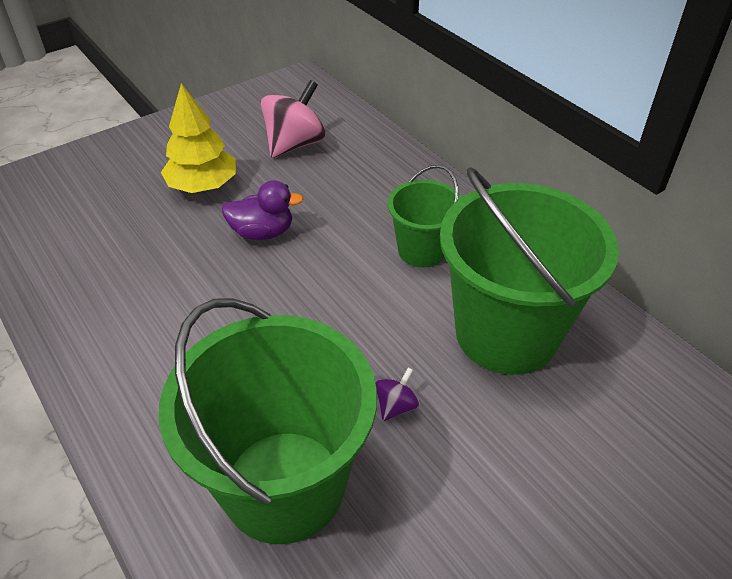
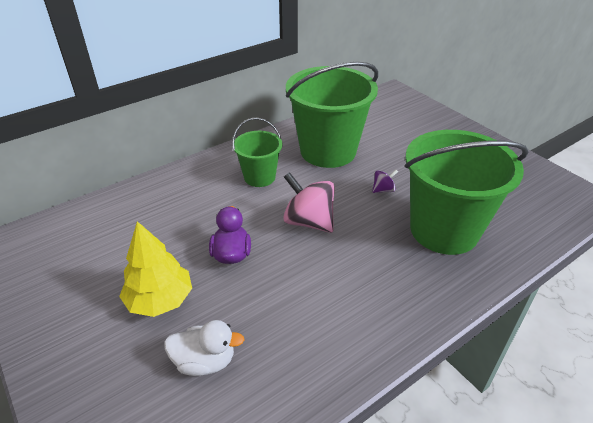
camera: 90 degrees left, 5 degrees down
(115, 224) = (205, 361): none -> white duck
(295, 144) = (115, 242): pink spinning top -> pink spinning top (309, 221)
(396, 406) = (383, 190): purple spinning top -> purple spinning top turned 120 degrees clockwise

